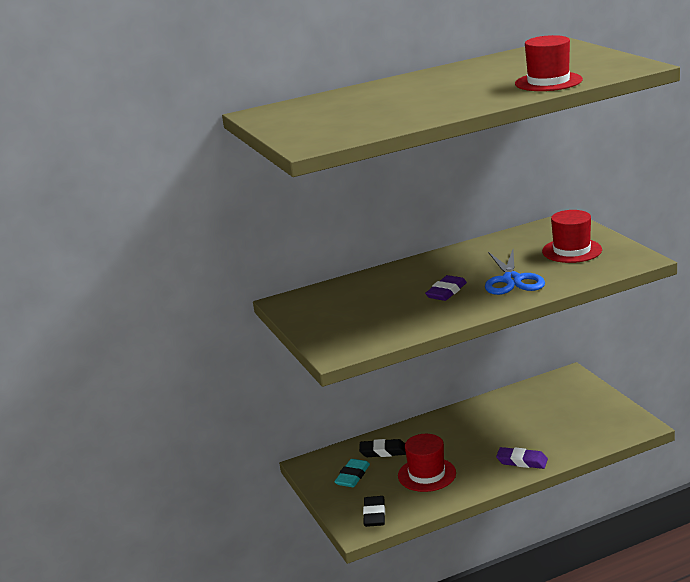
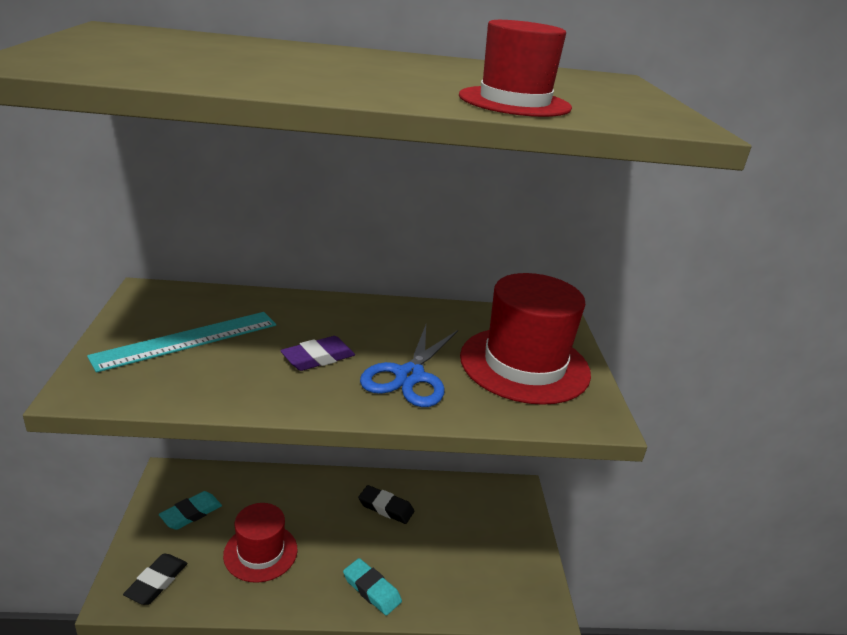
camera: 15 degrees right, 5 degrees up
(354, 313) = (187, 340): none -> turquoise ruler
(383, 451) = (250, 496): black eraser -> black eraser (386, 507)
(522, 461) = (371, 589): purple eraser -> turquoise eraser
(572, 250) = (524, 364): red hat -> red hat, size x1.59

